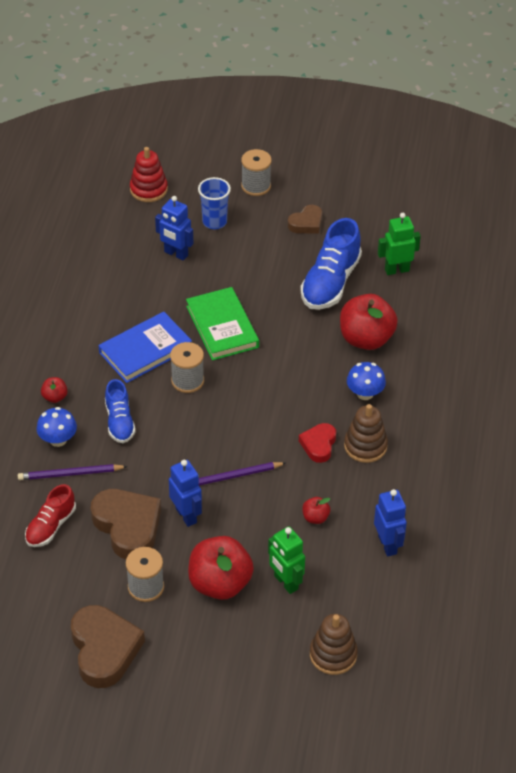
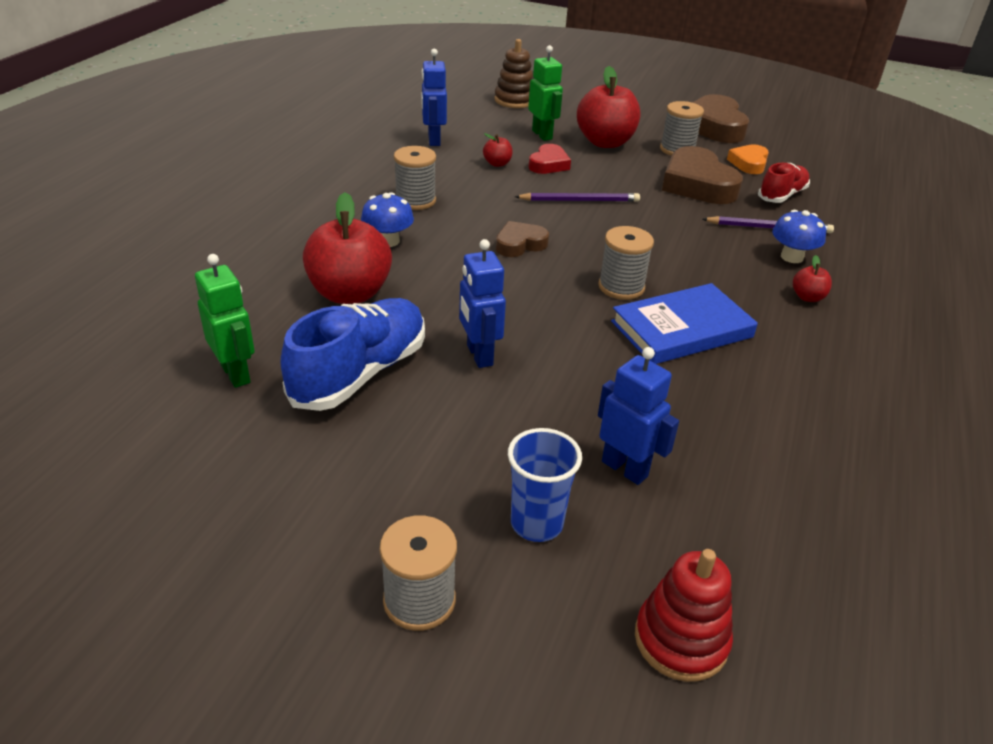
camera: 170 degrees left, 10 degrees down
(74, 577) = (749, 163): none -> orange heart
(119, 422) = (714, 261): blue shoe -> none
(186, 515) = (634, 183): blue robot -> blue robot (479, 355)
(222, 327) = (560, 340): green book -> none
(306, 223) = (347, 486): brown heart -> brown heart (520, 244)
(318, 445) = (469, 209): red heart -> red heart (548, 164)
(365, 446) = (415, 200): brown stacking toy -> grey spool
(396, 270) = (236, 374): green robot -> green robot turned 120 degrees counterclockwise

